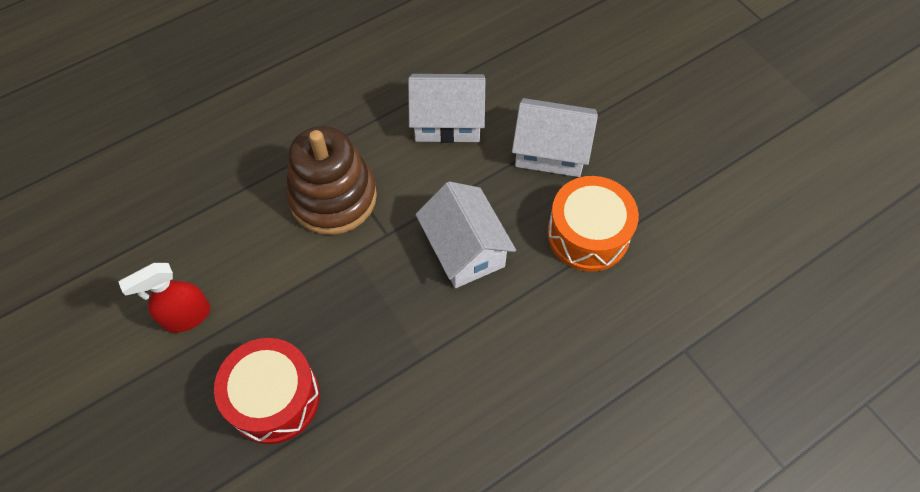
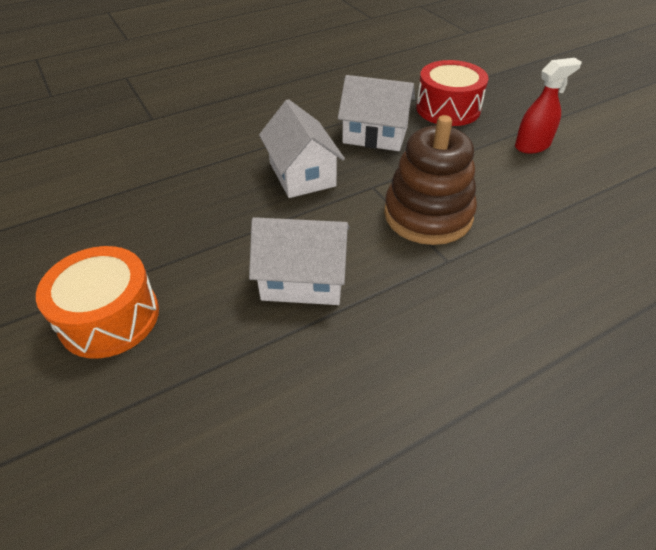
camera: 175 degrees left, 15 degrees down
(550, 151) = (194, 244): white house -> white house (375, 135)
(588, 234) = (189, 179): orange drum -> orange drum (109, 317)

